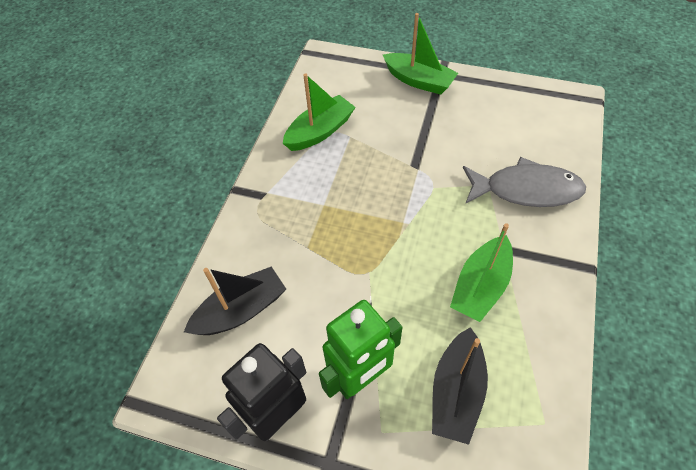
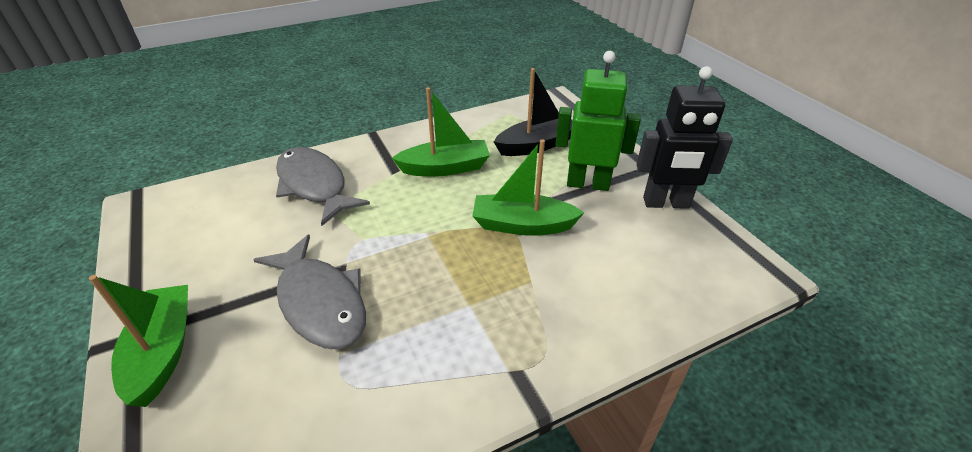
camera: 135 degrees left, 15 degrees down
(241, 310) = (643, 279): black boat -> none
(320, 131) = (355, 395): green boat -> green boat (522, 225)
(395, 144) = (320, 302): none -> grey fish

